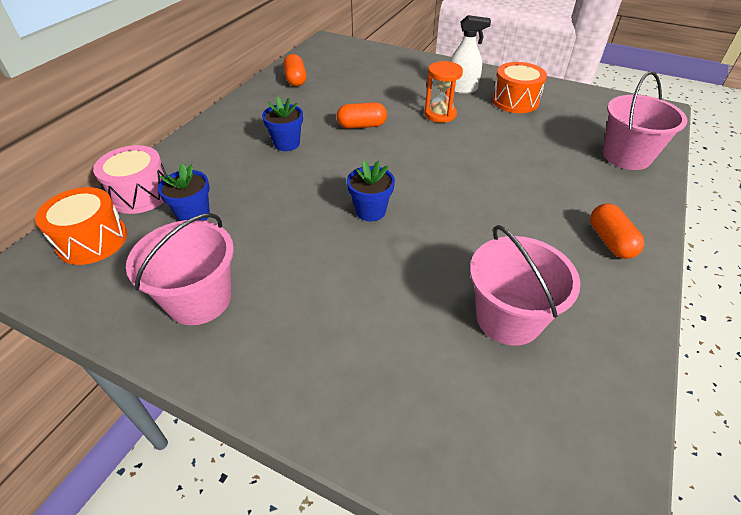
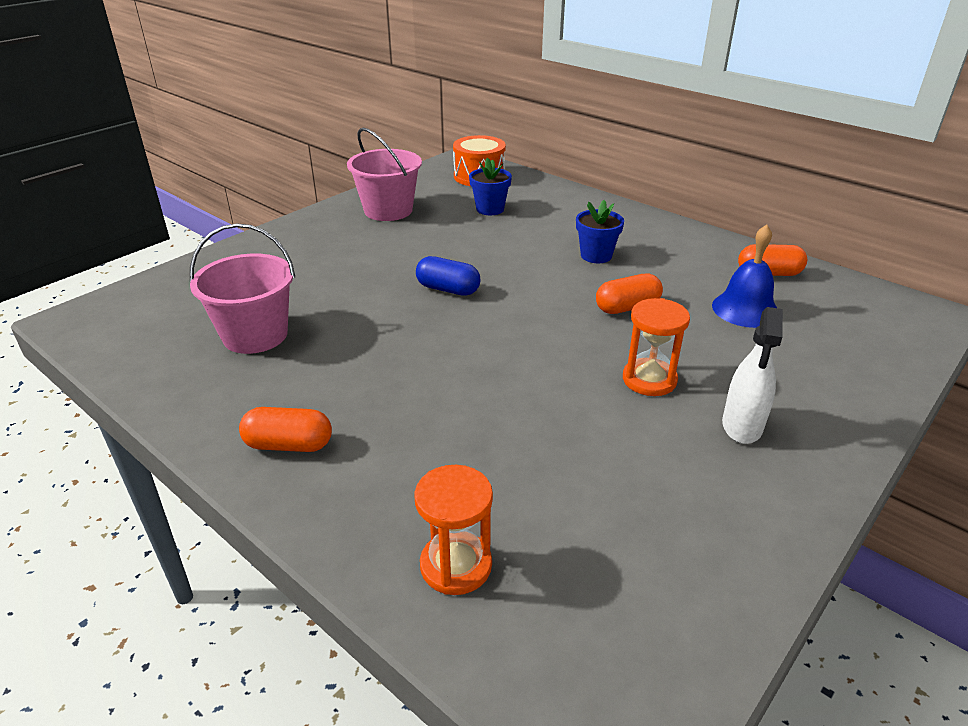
camera: 105 degrees right, 10 degrees down
(140, 194) = (532, 189): pink drum -> none
(345, 87) = (745, 309): none -> blue bell
(362, 126) = (627, 307): orange capsule -> orange capsule turned 60 degrees clockwise
(370, 211) = (448, 289): blue flower pot -> blue capsule
(515, 101) = (690, 483): orange drum -> none
(626, 156) = (456, 565): pink bucket -> orange hourglass

